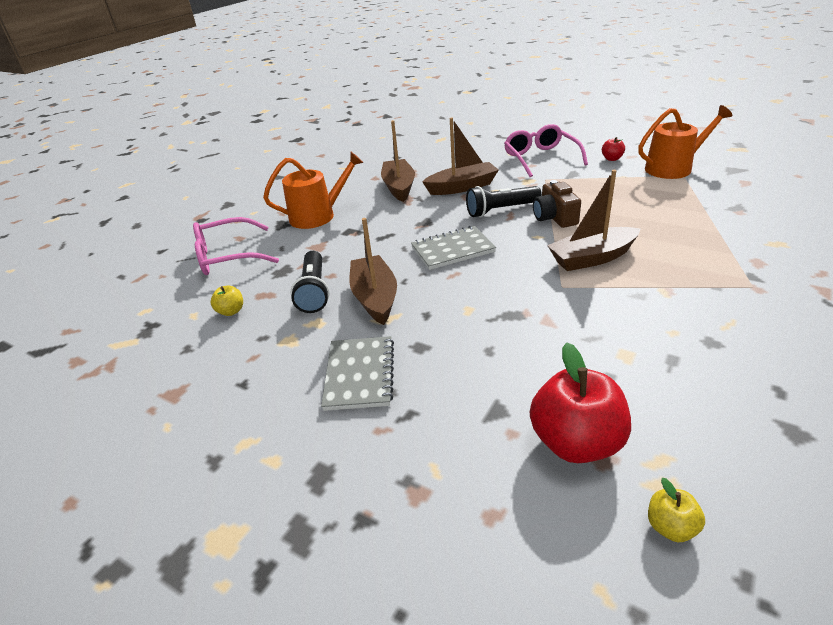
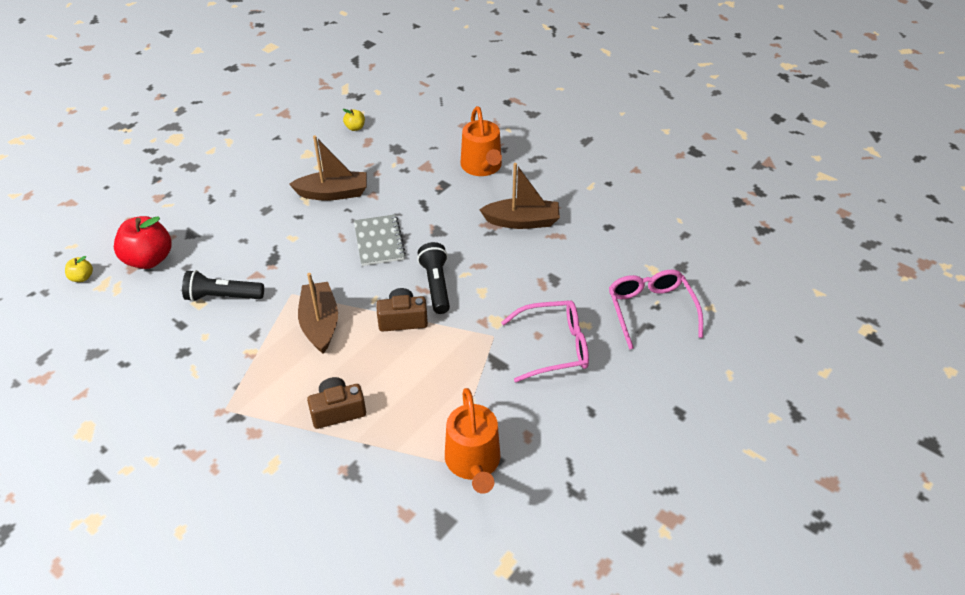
camera: 95 degrees right, 10 degrees up
(228, 256) = (433, 121): pink glasses -> pink glasses (650, 310)
(314, 291) = (359, 164): black flashlight -> black flashlight (223, 296)
(359, 374) = (255, 182): grey notebook -> none
(462, 187) = (501, 267): brown boat -> none
(612, 159) = (526, 413): red apple -> none
(686, 226) = (337, 411): none -> brown camera

